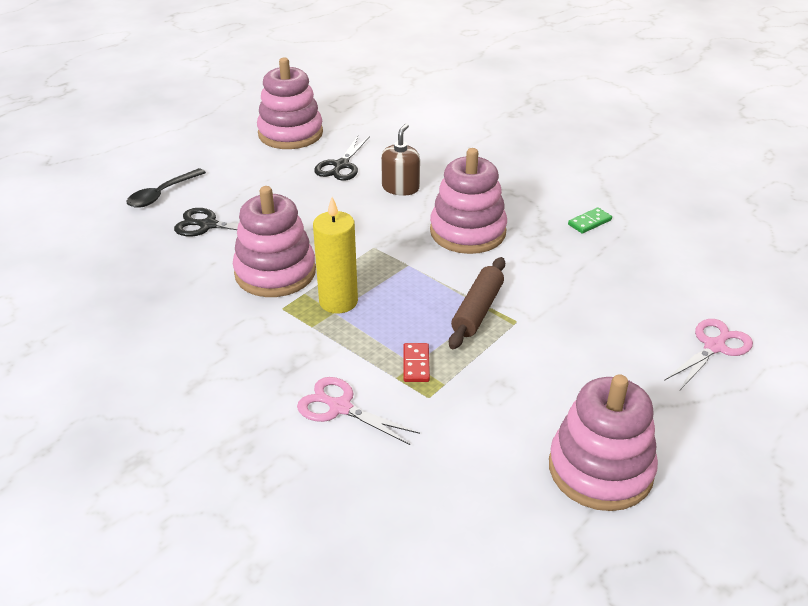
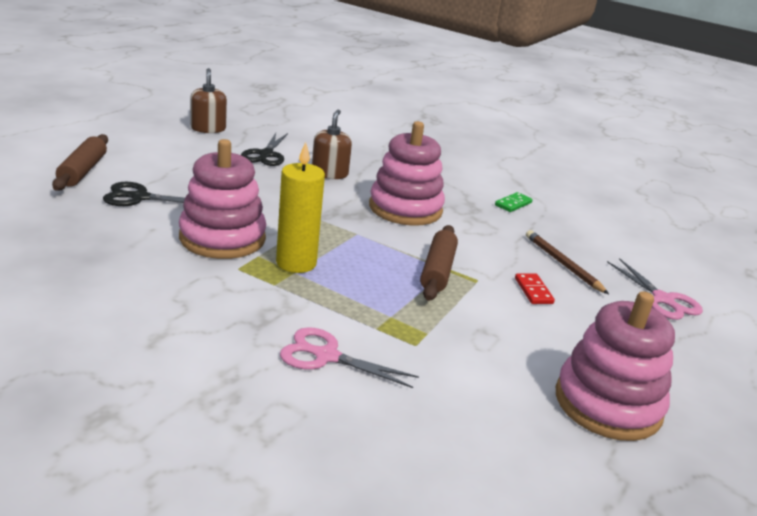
camera: 15 degrees left, 10 degrees down
(162, 194) = (83, 171): black spoon -> brown rolling pin
(290, 133) = (208, 128): pink stacking toy -> brown soap dispenser
(416, 364) = (393, 316): red domino -> red domino (533, 291)
(617, 301) = (562, 264): none -> brown pencil
(714, 347) = (663, 299): pink scissors -> pink scissors turned 120 degrees clockwise

